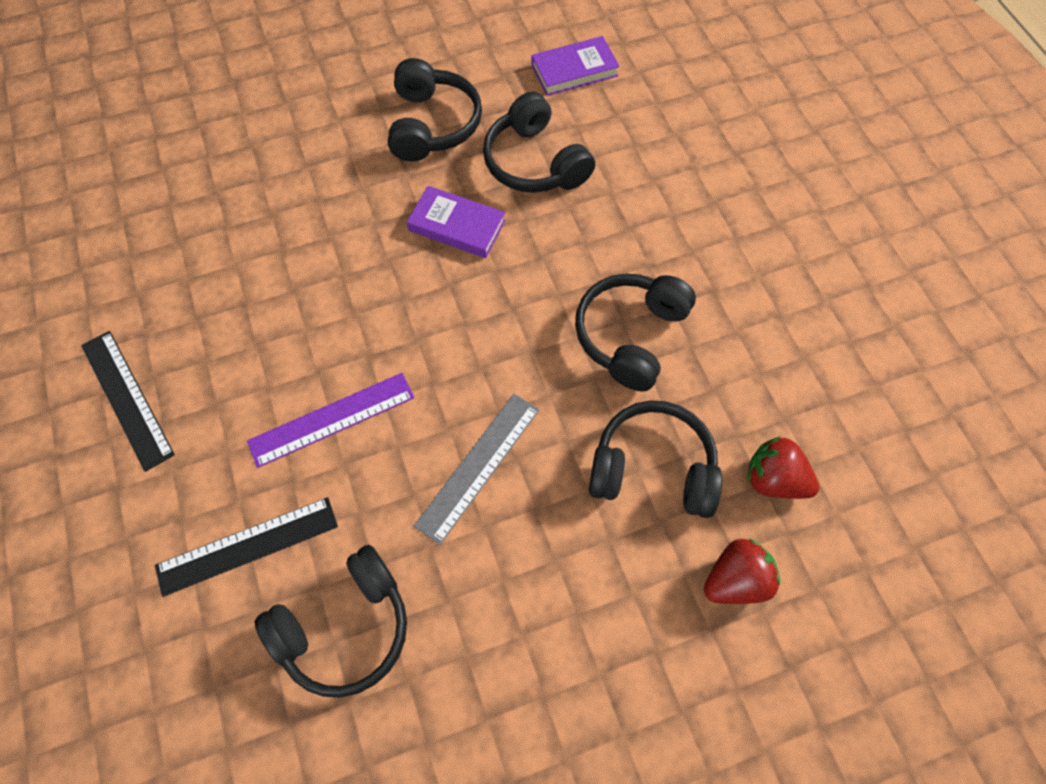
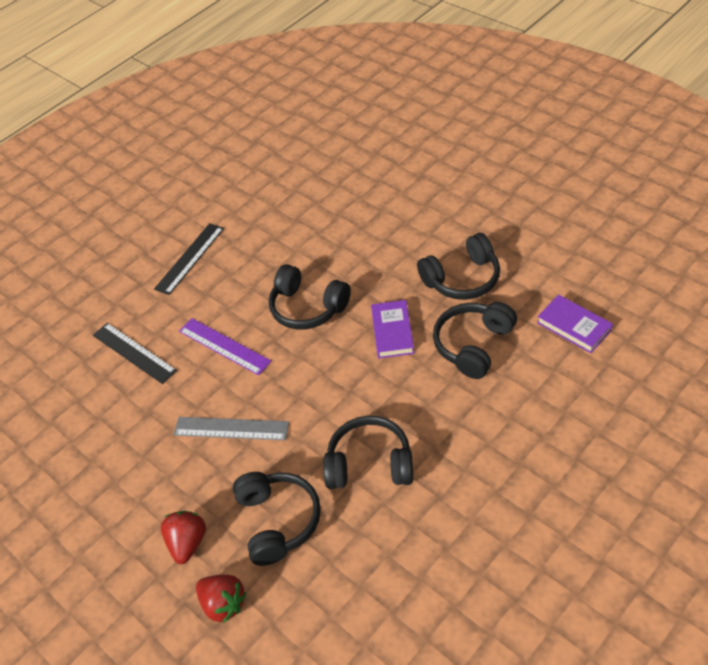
camera: 70 degrees right, 15 degrees down
(345, 628) = (108, 418): black headphones -> black headphones (307, 307)
(774, 479) = (308, 598): red strawberry -> red strawberry (188, 543)

